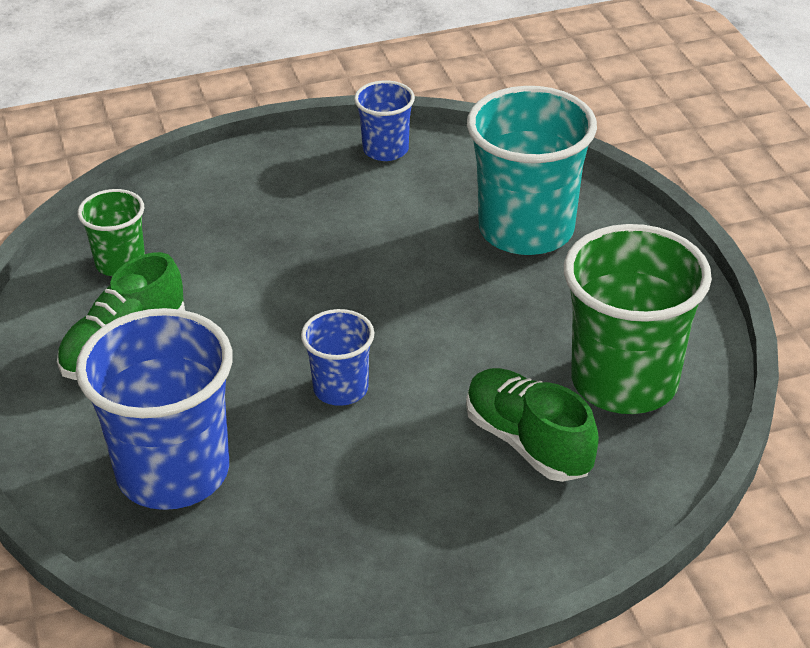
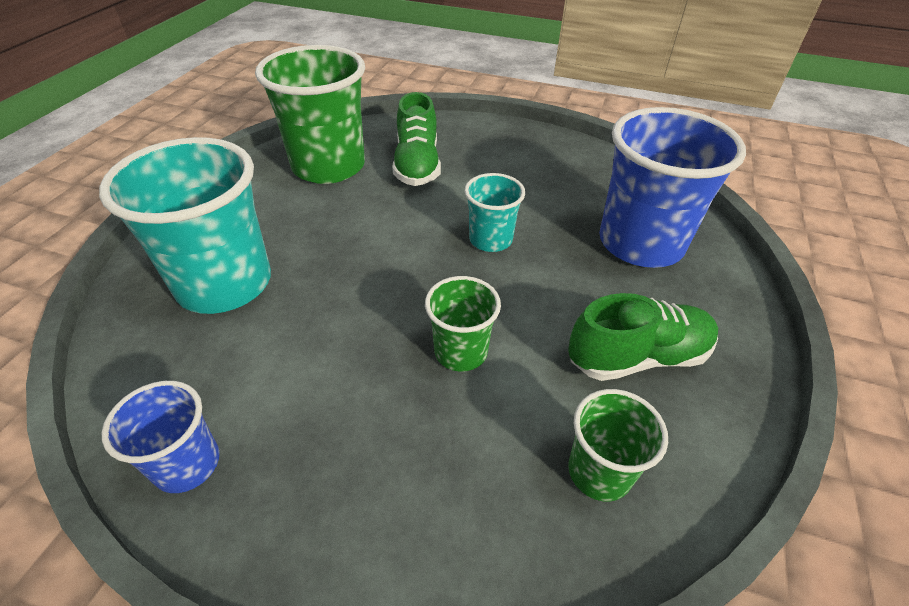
camera: 145 degrees left, 5 degrees up
(276, 281) = (461, 352): none -> green cup
(340, 388) = (490, 239): blue cup -> turquoise cup

